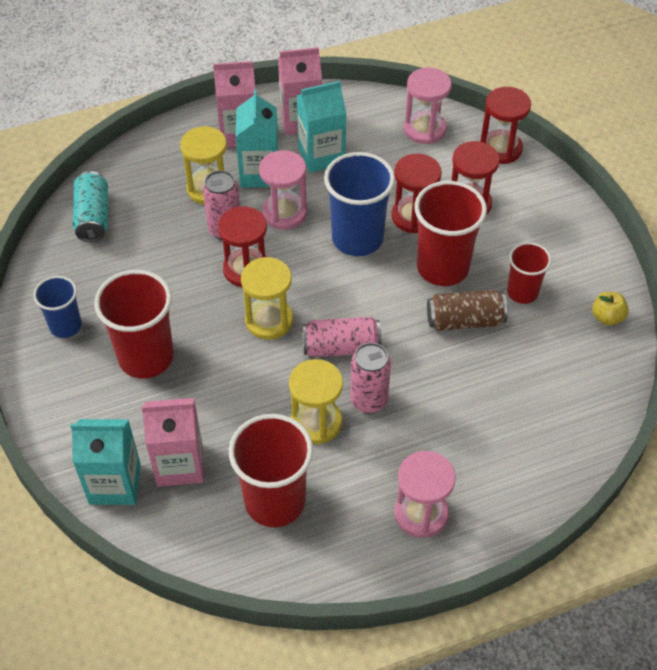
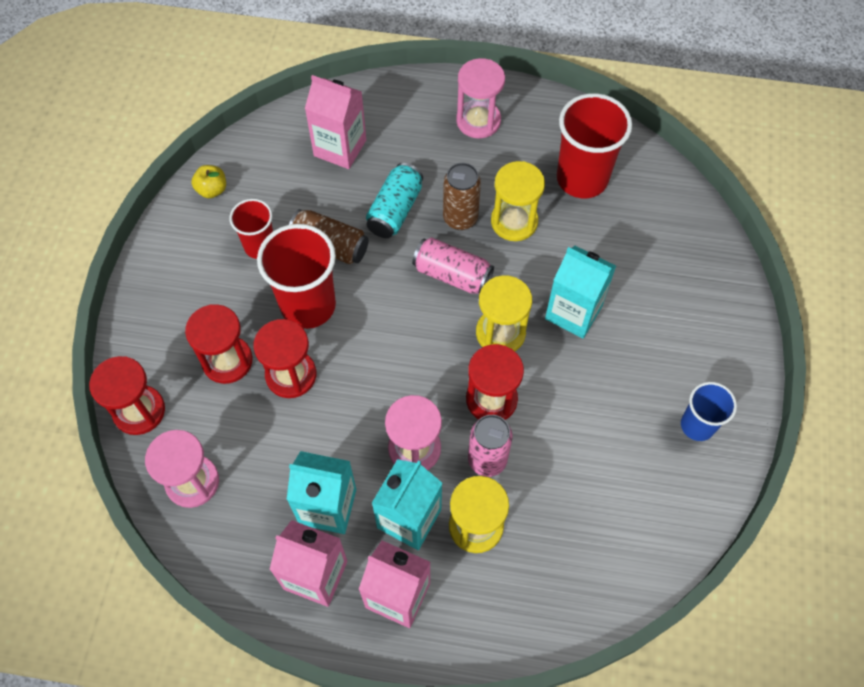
camera: 150 degrees left, 10 degrees up
(93, 217) = (621, 555): turquoise can -> turquoise can (395, 210)
(115, 484) = (704, 251): turquoise carton -> turquoise carton (573, 312)
(146, 357) = (632, 352): red cup -> none
(179, 464) = (644, 241): pink carton -> pink carton (340, 148)
(357, 238) = (363, 378): blue cup -> none
(368, 400) = (460, 218): pink can -> brown can

